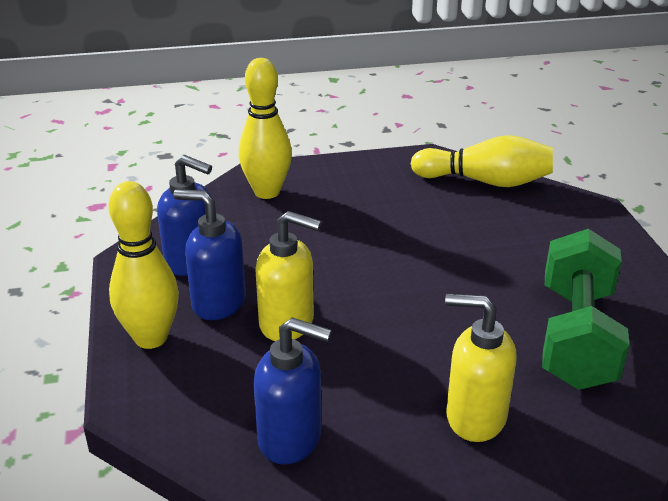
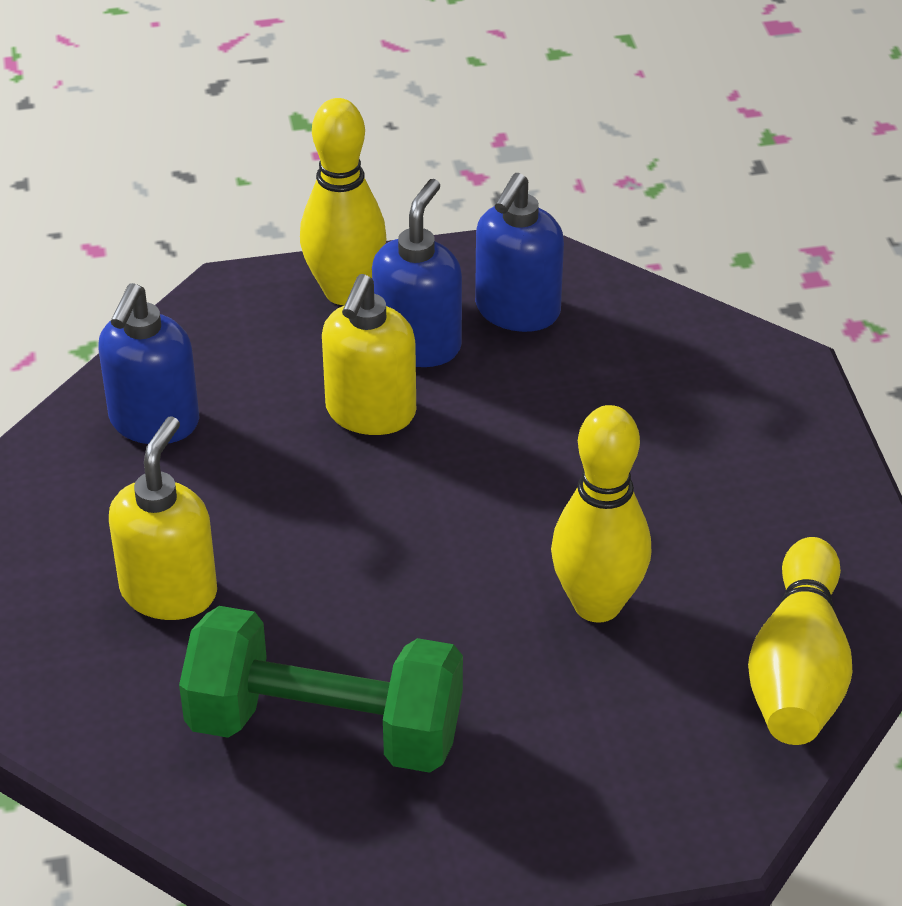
camera: 90 degrees right, 10 degrees up
(267, 192) = (721, 378): yellow bowling pin -> yellow bowling pin (597, 604)

